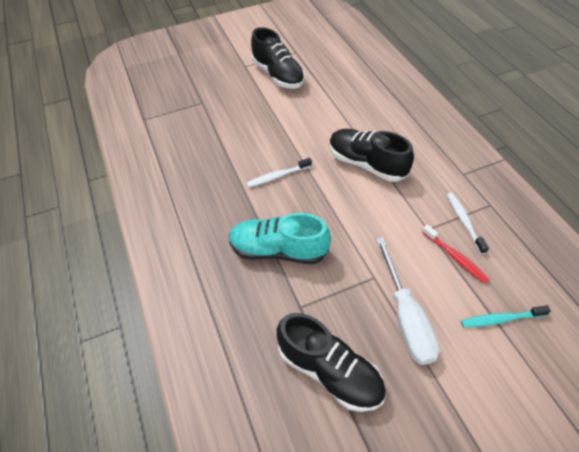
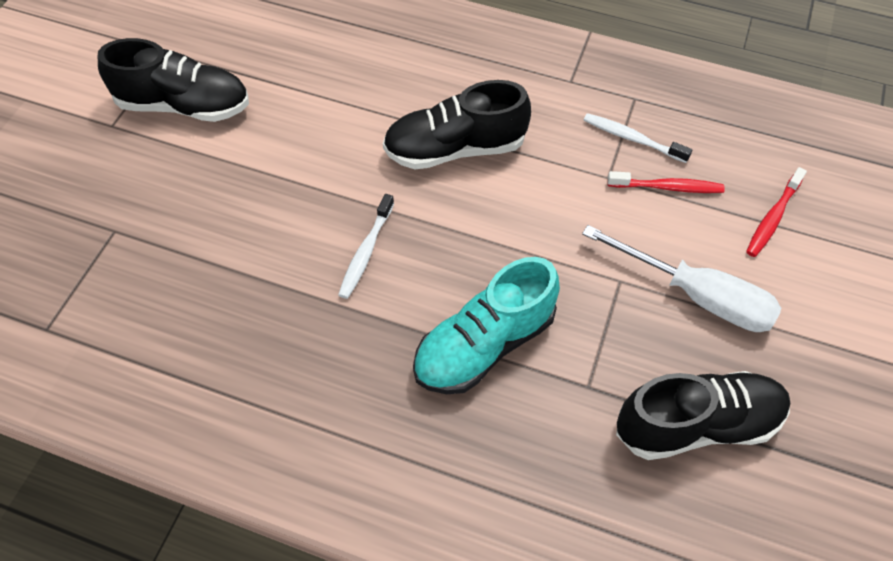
camera: 50 degrees left, 5 degrees up
(501, 319) = (773, 218): turquoise toothbrush -> red toothbrush

